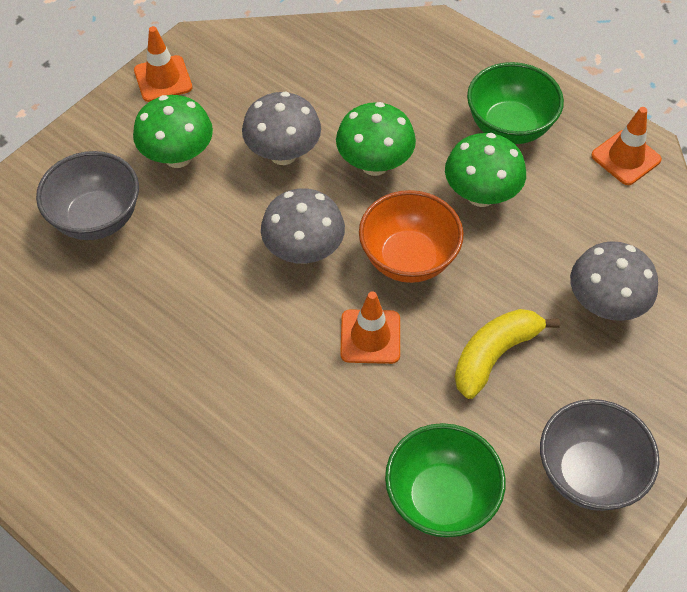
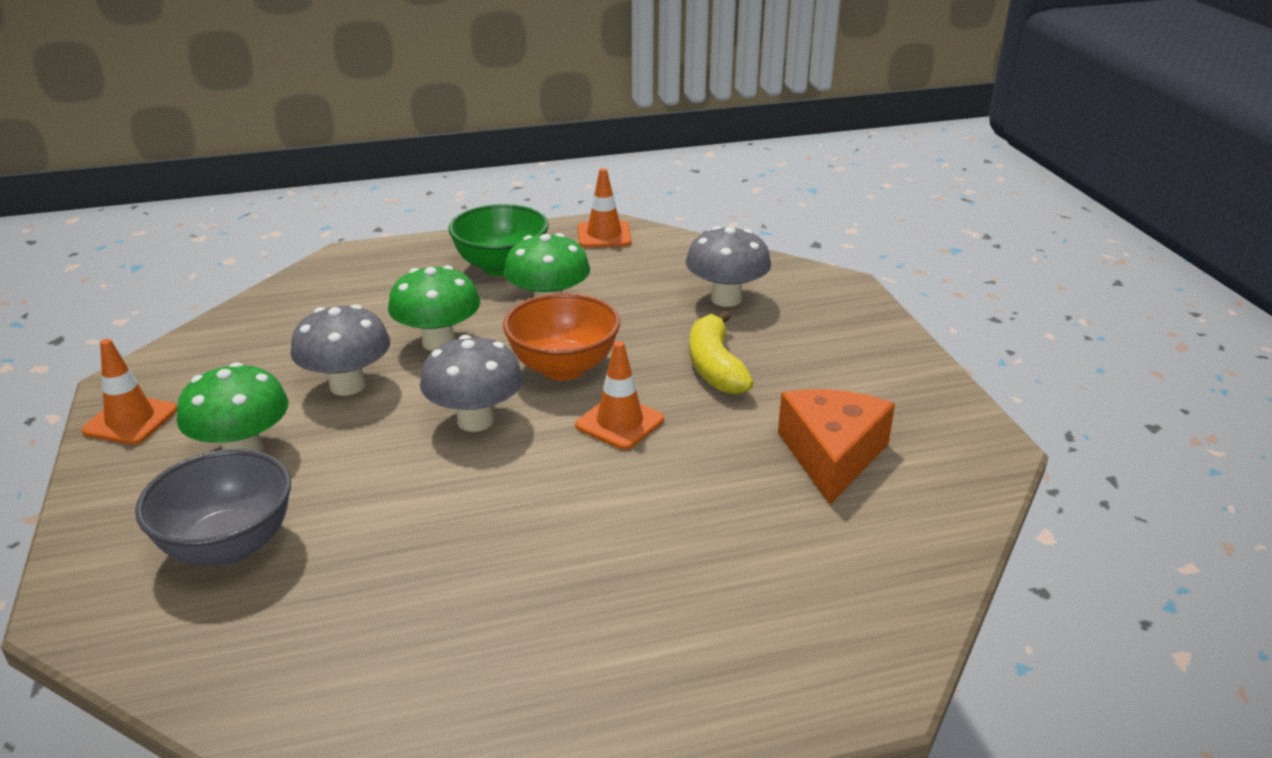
camera: 55 degrees left, 25 degrees down
(441, 498) = (831, 456): green bowl -> orange cheese
(588, 473) = (875, 371): grey bowl -> none

